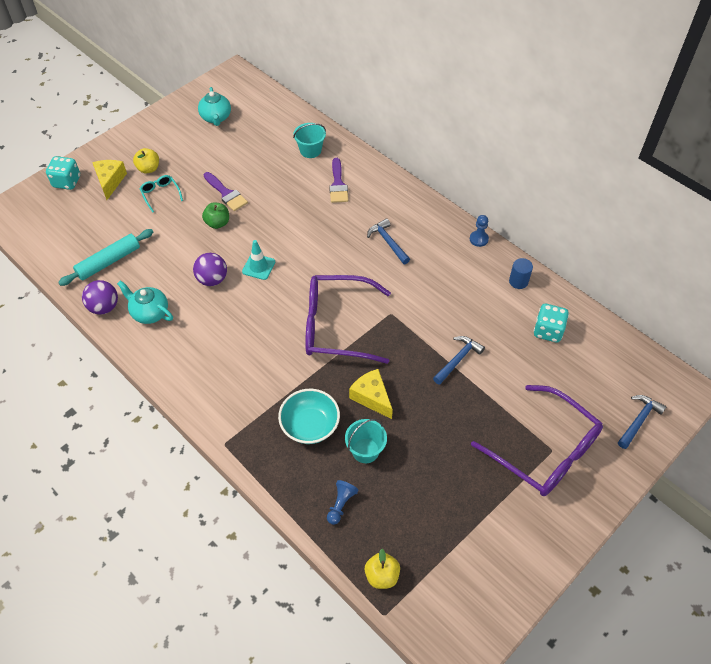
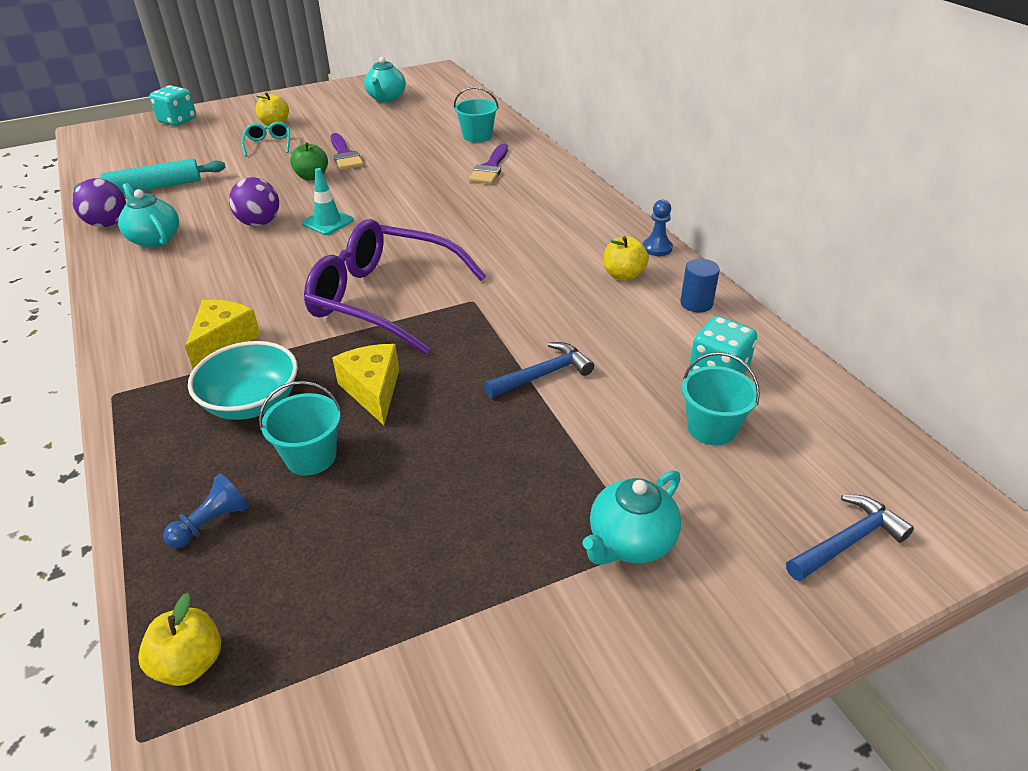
camera: 20 degrees right, 15 degrees down
(110, 181) = (223, 127): yellow cheese -> yellow cheese (223, 342)
(388, 242) = (520, 229): blue hammer -> none
(468, 268) = (623, 275): none -> yellow apple
(545, 451) = (630, 541): purple glasses -> turquoise teapot
(558, 371) = (711, 428): none -> turquoise bucket

